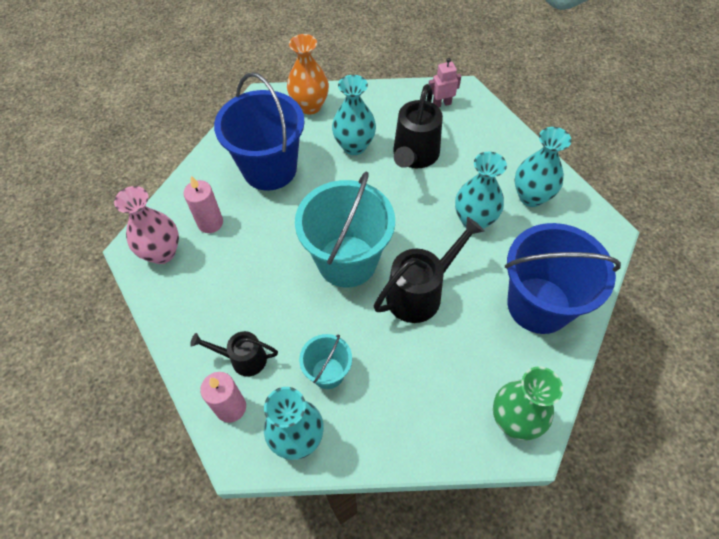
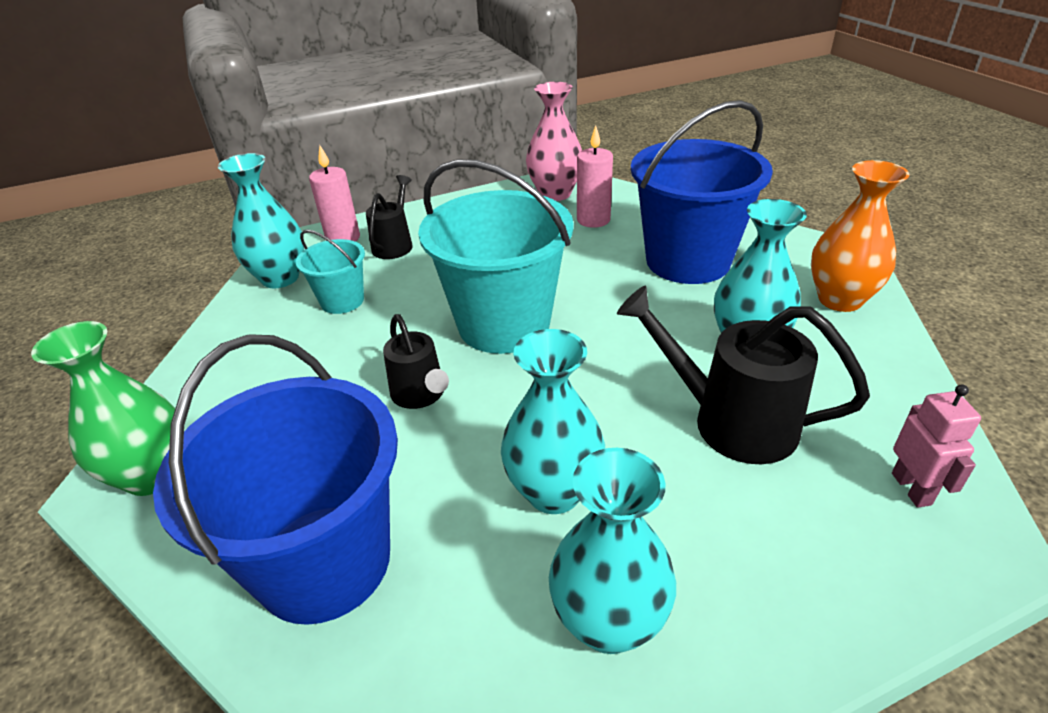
camera: 100 degrees right, 20 degrees down
(420, 292) = (421, 395): black watering can -> black watering can, size x0.60

